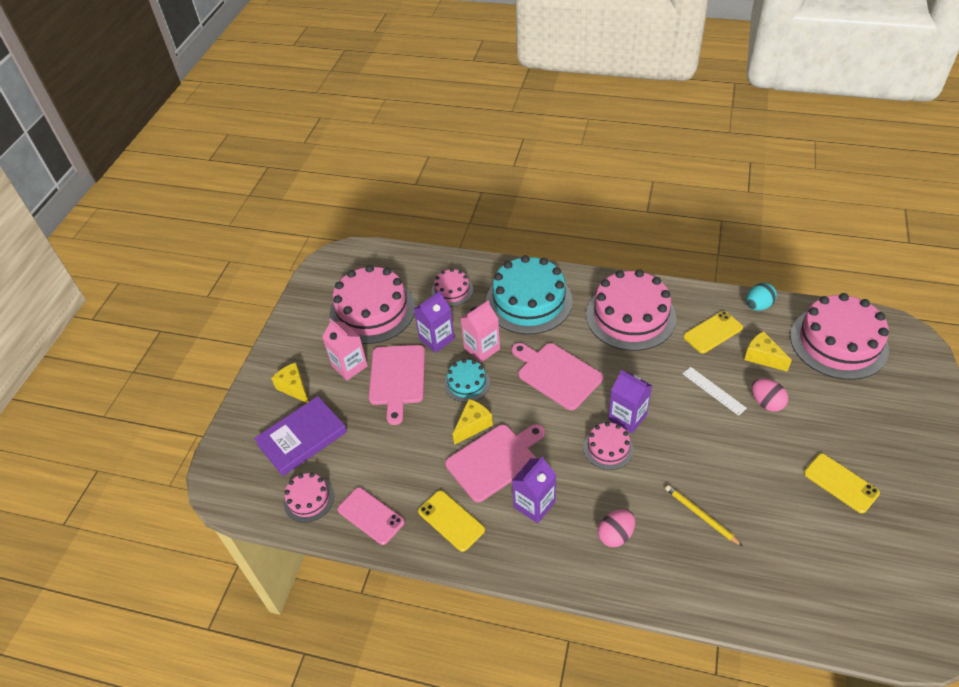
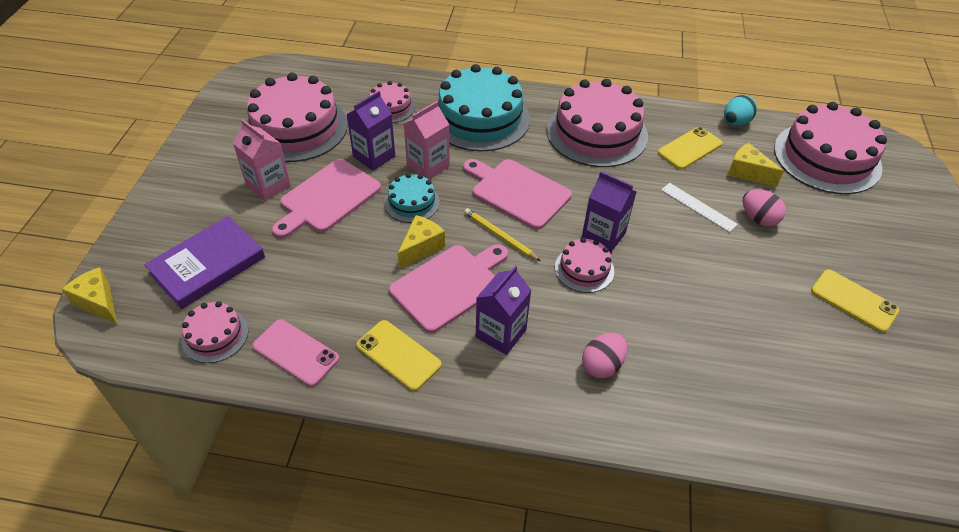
camera: 10 degrees left, 0 degrees up
(294, 388) = (199, 210): yellow cheese -> yellow cheese (98, 302)
(397, 378) = (327, 198): pink cutting board -> pink cutting board turned 45 degrees clockwise
(701, 515) = (700, 340): yellow pencil -> yellow pencil (500, 236)

